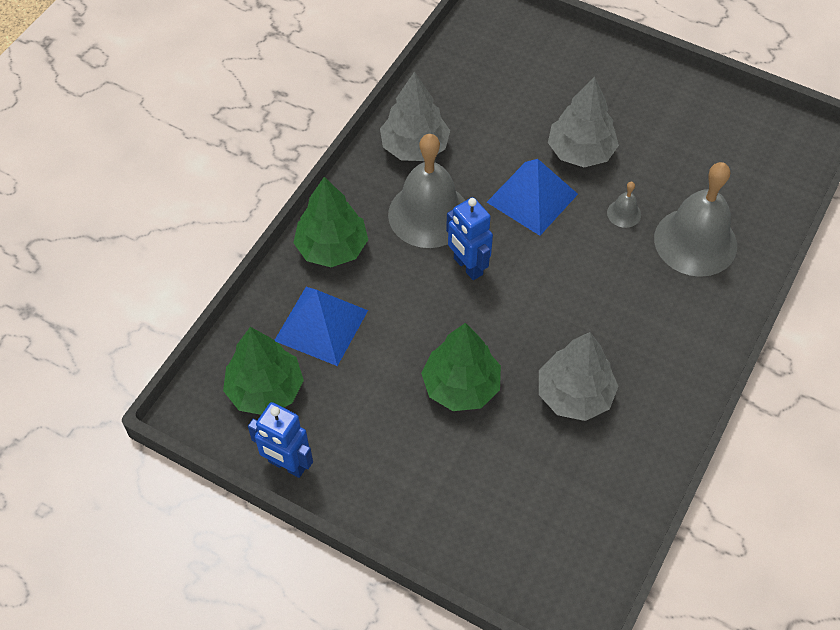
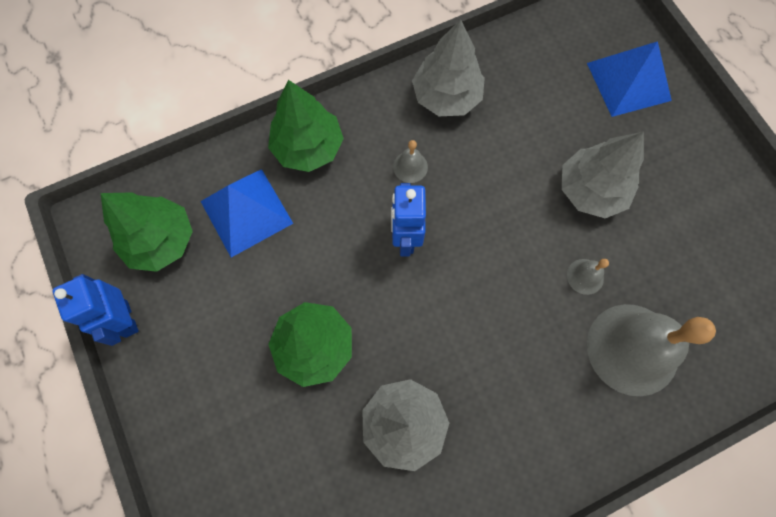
camera: 35 degrees right, 15 degrees up
(428, 214) = (410, 167): grey bell -> grey bell, size x0.42
(532, 198) = (512, 208): blue pyramid -> blue pyramid (628, 81)

